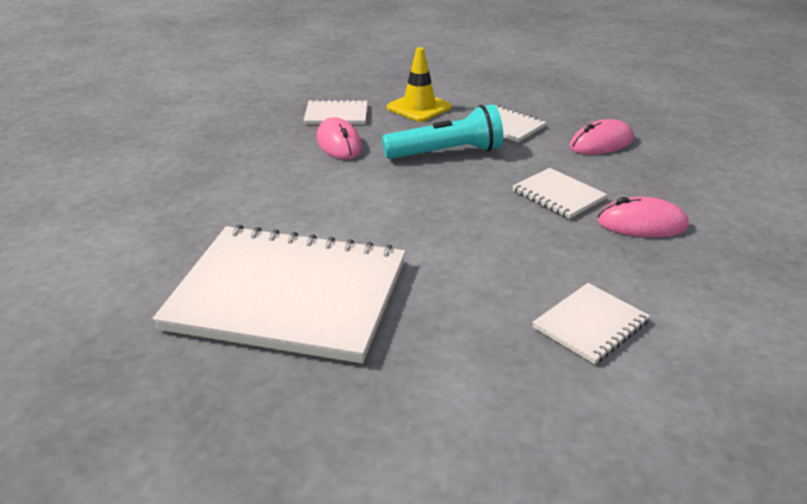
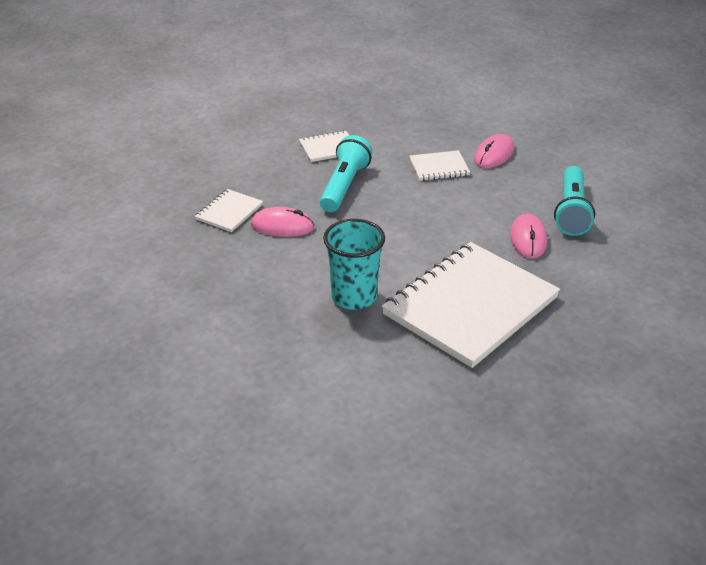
camera: 60 degrees left, 5 degrees up
(249, 214) = (354, 297): none -> turquoise cup
(419, 107) = (259, 171): yellow traffic cone -> none
(590, 325) = (571, 212): white notebook -> turquoise flashlight
(601, 143) = (390, 125): pink mouse -> pink mouse (528, 239)

